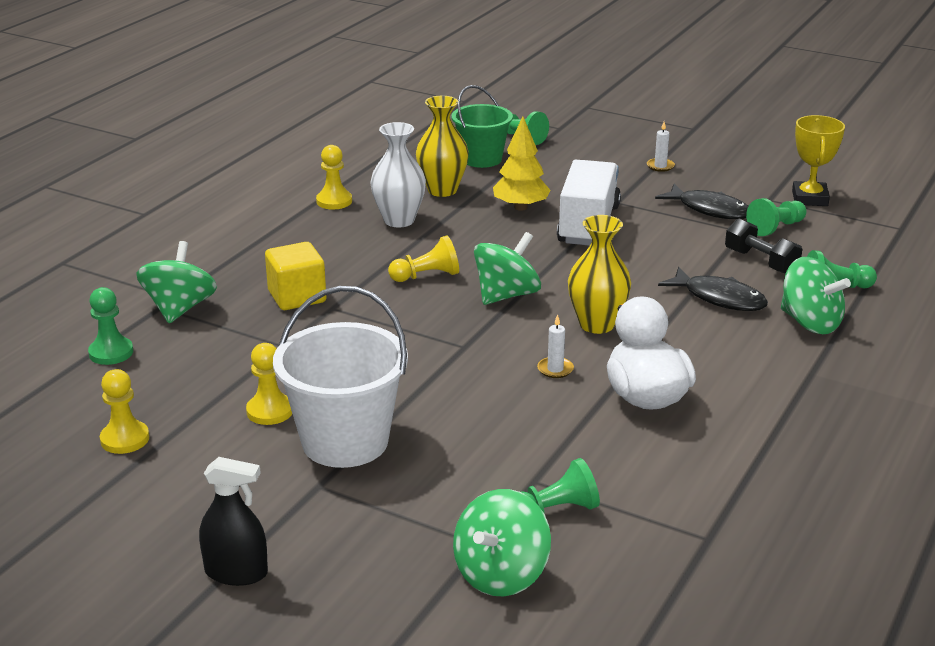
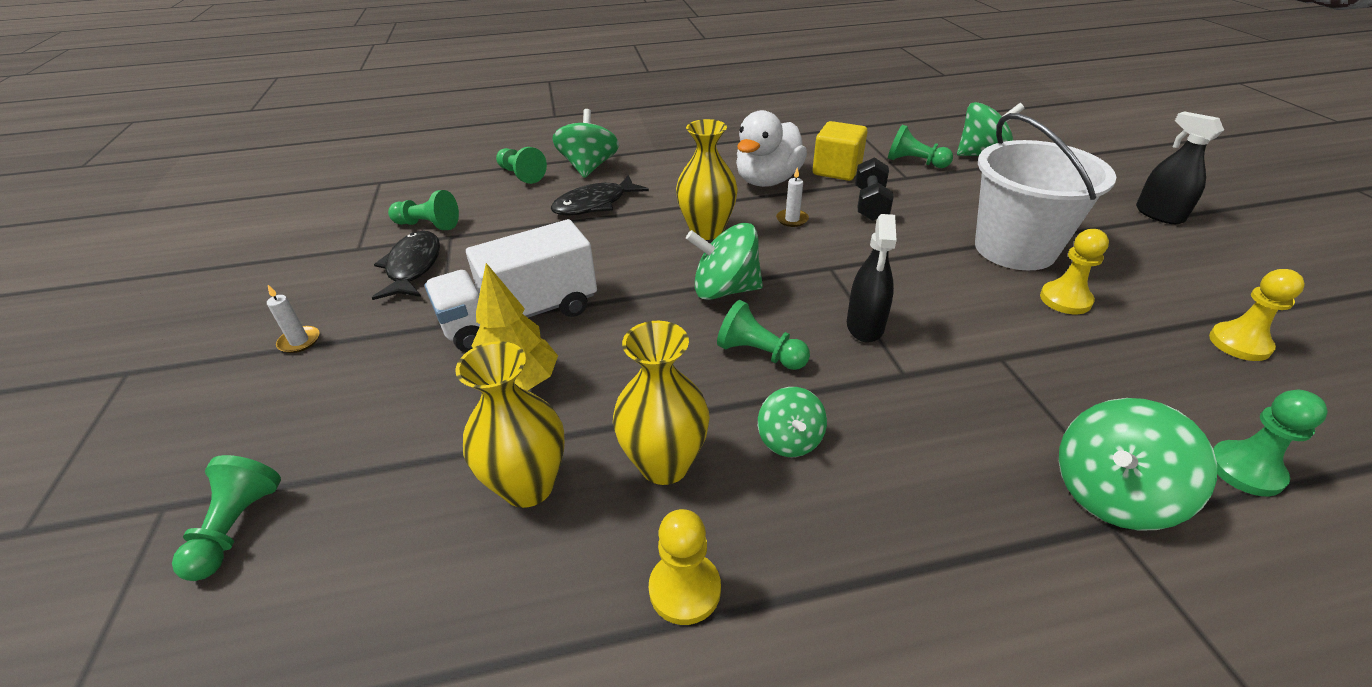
camera: 130 degrees left, 10 degrees up
(297, 297) = (932, 414): yellow cube -> yellow cube (836, 170)
(356, 253) = (789, 440): none -> green spinning top
(387, 320) = (865, 326): none -> black spray bottle
(399, 220) = (664, 464): white vase -> yellow vase
(427, 276) = (759, 353): yellow pawn -> green pawn
(481, 159) = (369, 518): green bucket -> none
(719, 298) = (595, 204): black fish -> black fish turned 120 degrees counterclockwise
(761, 262) = (508, 210): black dumbbell -> black dumbbell (870, 204)
(809, 198) = (340, 231): yellow trophy -> none

